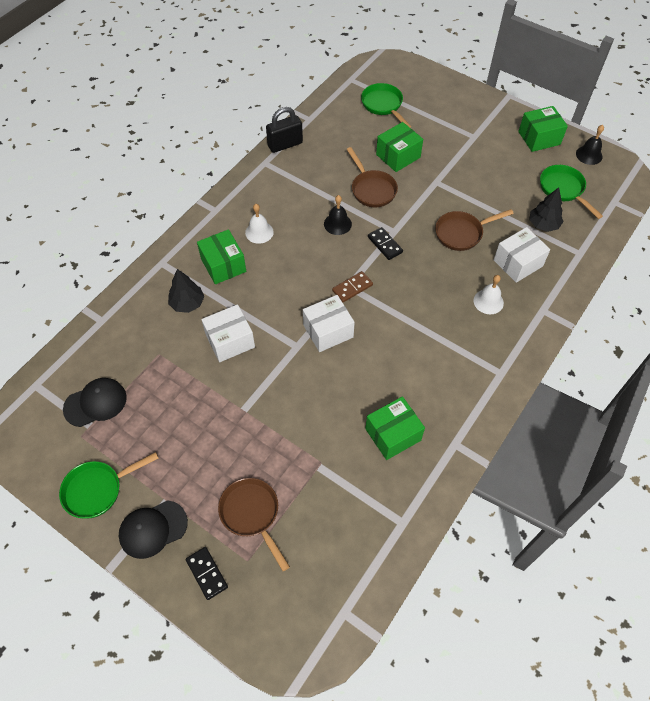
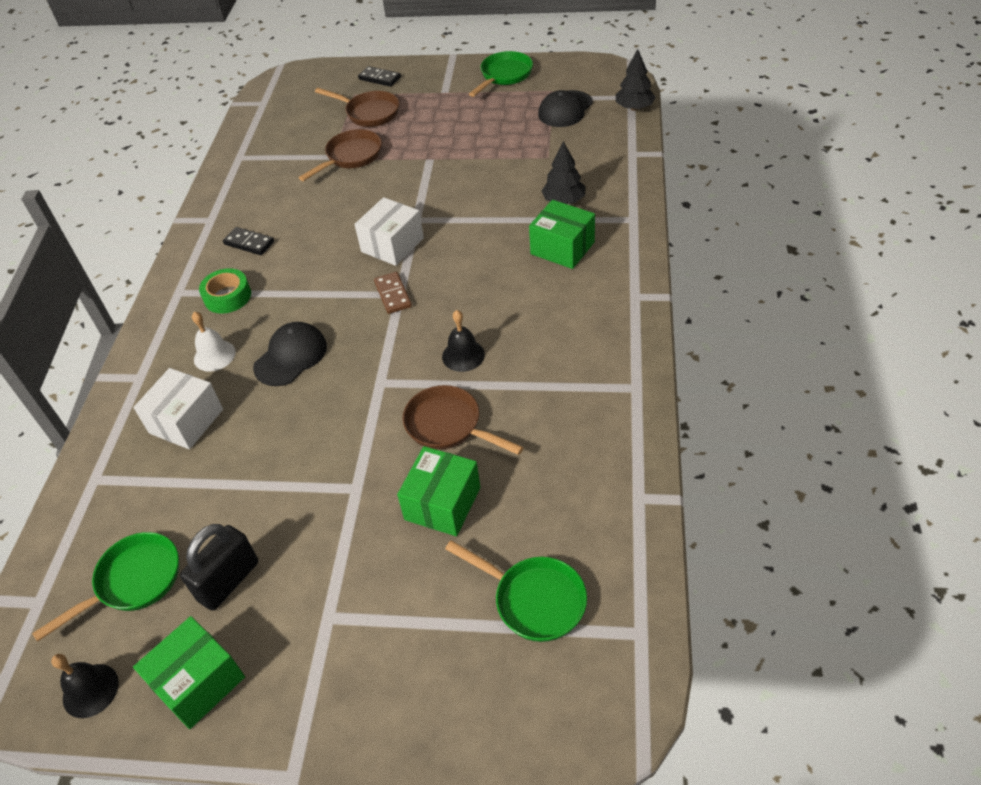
camera: 155 degrees right, 10 degrees down
(153, 529) = (440, 78): black cap -> black cap (291, 356)
(230, 341) = (488, 194): white box -> none
(259, 232) = (555, 298): white bell -> none
(285, 144) = (634, 431): black padlock -> black padlock (228, 581)
(352, 288) = (393, 294): brown domino -> brown domino turned 45 degrees counterclockwise
(385, 245) = (382, 359): black domino -> black domino (249, 243)
(393, 434) = (275, 201): green box -> none
(462, 233) = (281, 425): brown pan -> brown pan (351, 157)
(465, 348) = (227, 296): none -> green tape
(543, 224) = (159, 498): black tree -> black tree (634, 108)
(563, 189) = (133, 581): green pan -> green pan turned 75 degrees counterclockwise

